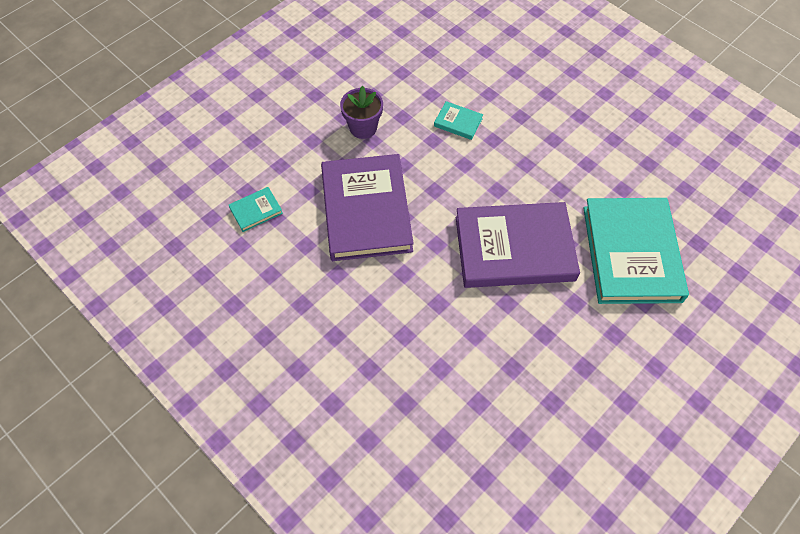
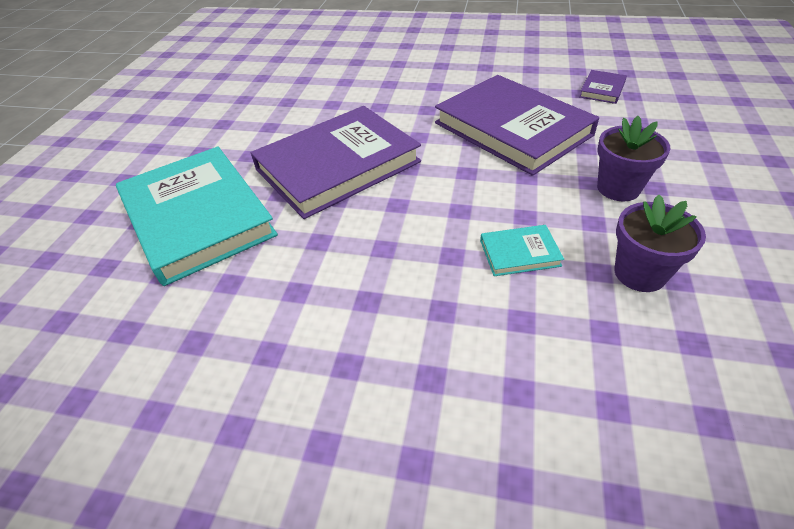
camera: 150 degrees right, 15 degrees down
(256, 210) = (602, 89): turquoise book -> purple book
(414, 83) = (639, 273): none -> purple flower pot

